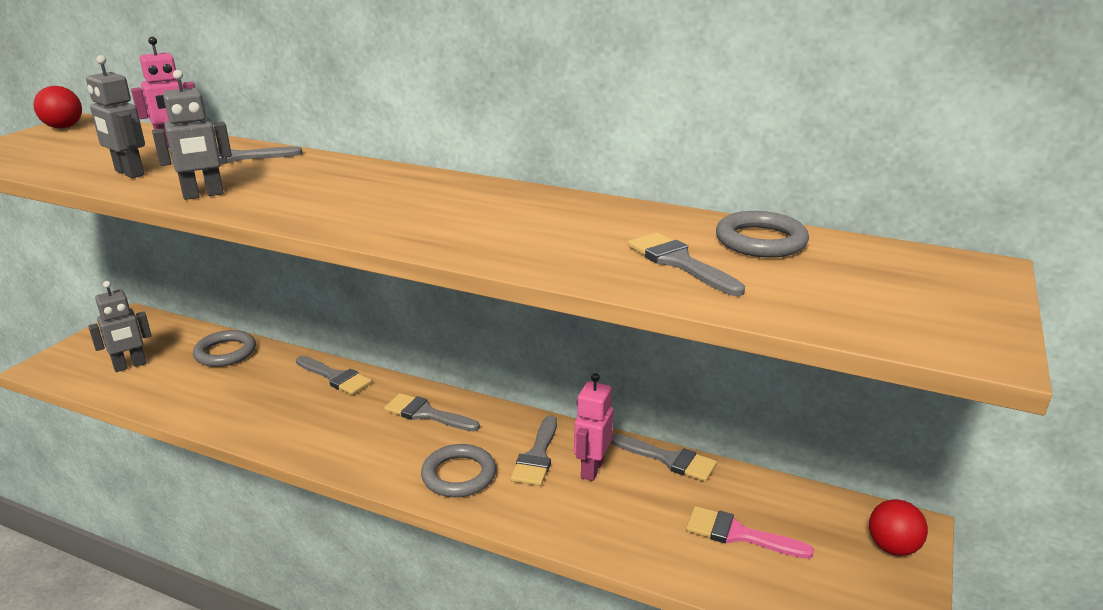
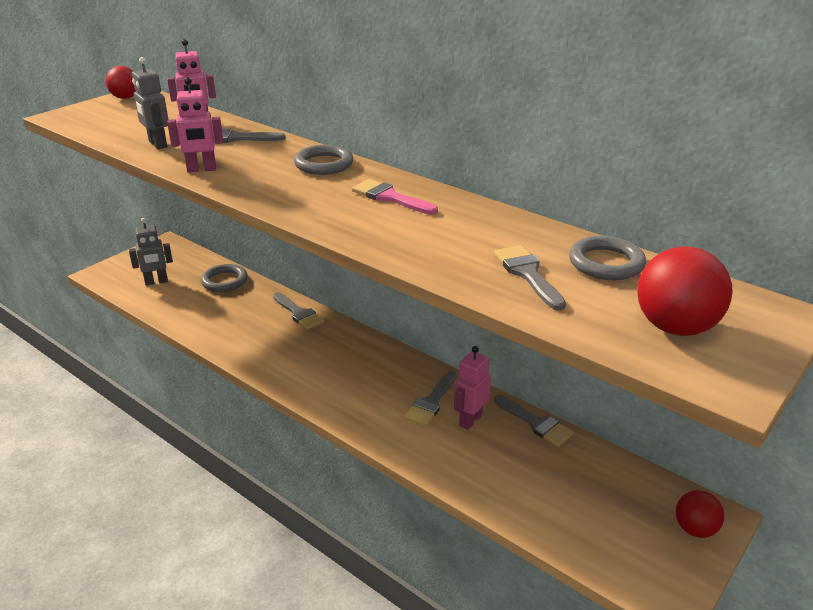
camera: 15 degrees right, 5 degrees up
(203, 195) = (201, 169): grey robot -> pink robot
(426, 414) = (357, 354): grey brush -> none
(459, 475) = (366, 406): grey ring -> grey ring (324, 164)
(738, 534) = (568, 493): pink brush -> pink brush (390, 197)
(879, 296) = (675, 327): none -> red ball

